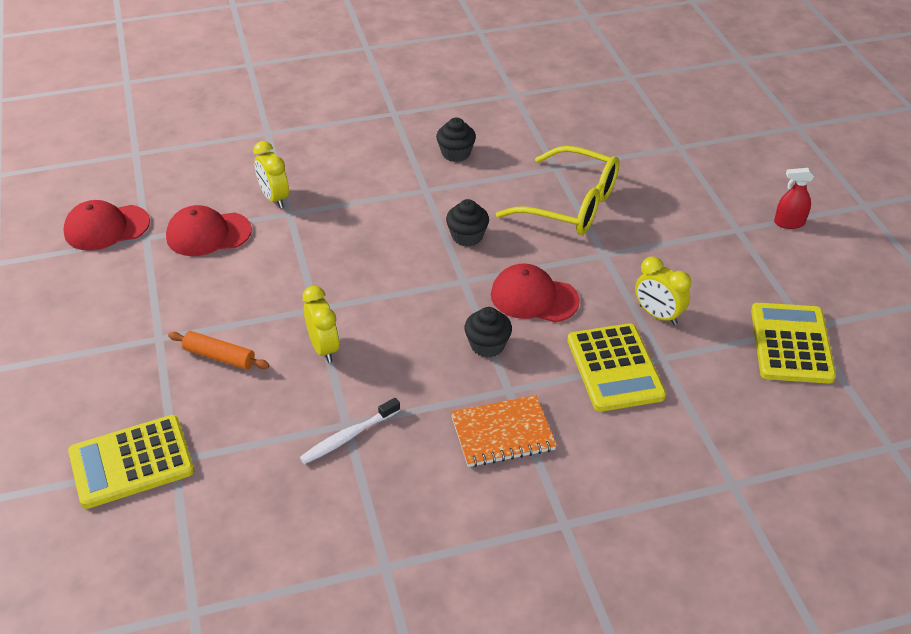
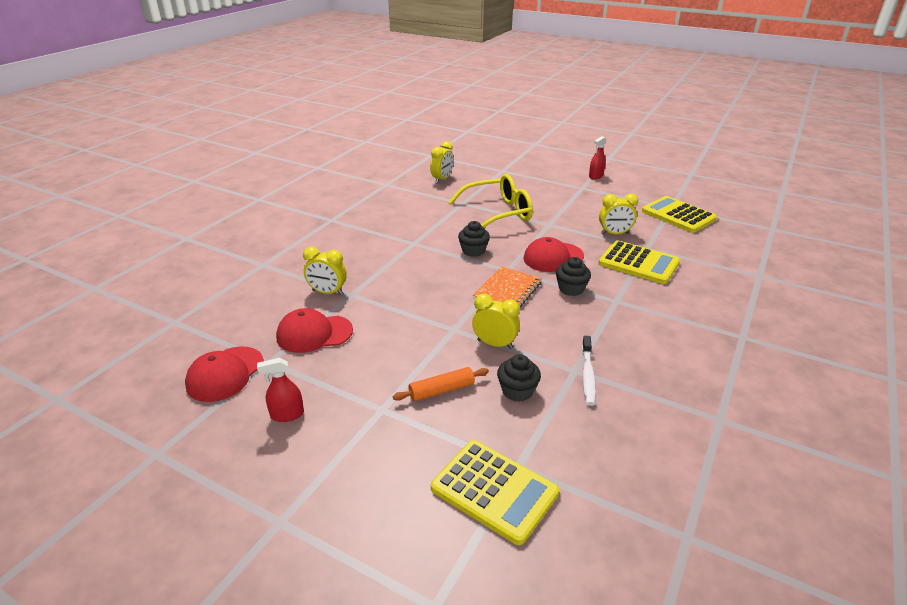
camera: 45 degrees left, 10 degrees down
(97, 293) = (287, 415): none -> red spray bottle
(131, 462) = (494, 490): yellow calculator -> yellow calculator turned 75 degrees counterclockwise
(208, 234) = (314, 334): red cap -> red cap turned 45 degrees clockwise
(456, 153) = (400, 220): black cupcake -> black cupcake (517, 391)
(502, 433) = (649, 320): orange notebook -> orange notebook (507, 291)
(585, 121) = (442, 179): none -> yellow clock

